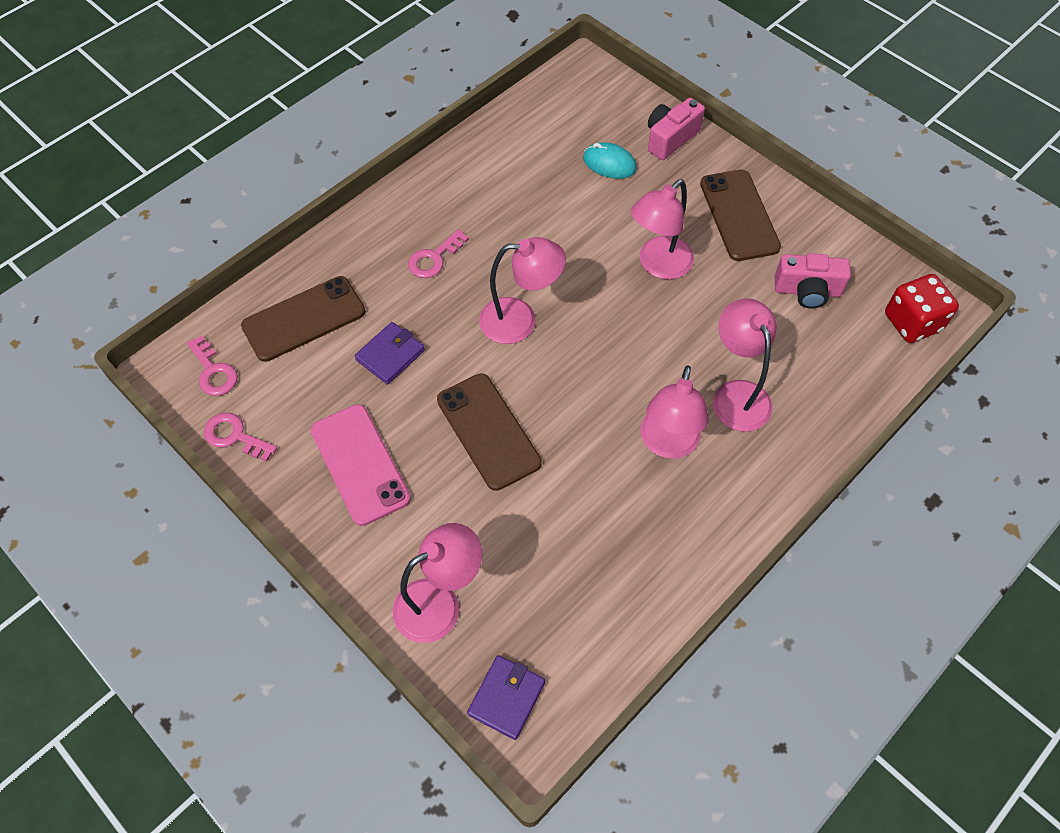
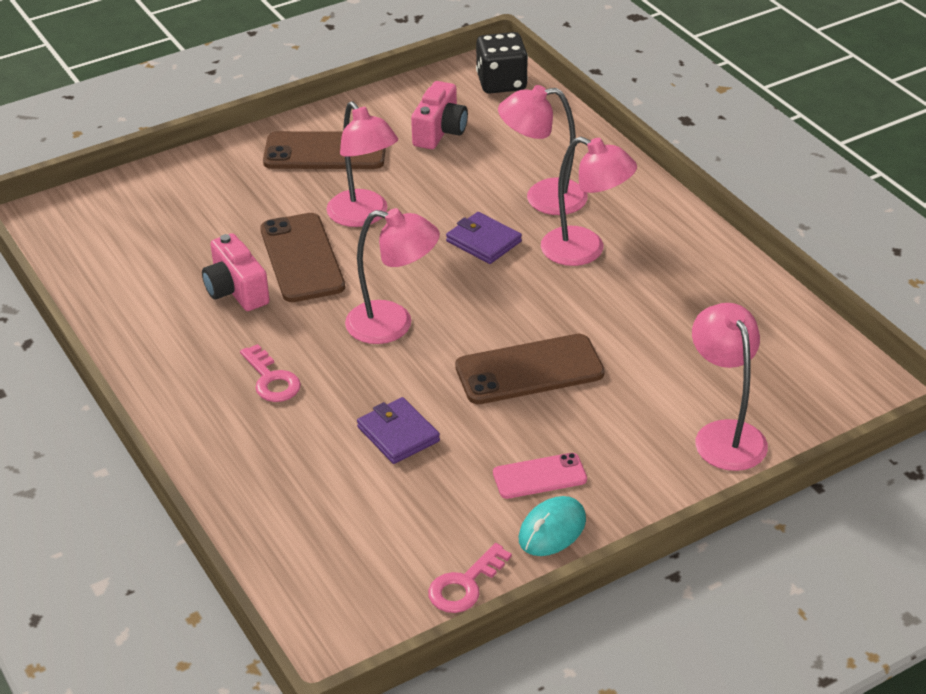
camera: 75 degrees left, 20 degrees down
(213, 371) = (358, 599): pink key -> none
(304, 319) = (311, 505): brown phone -> brown phone (301, 258)
(360, 464) = (539, 476): pink phone -> pink phone, size x0.59
(506, 698) = (833, 401): purple wallet -> purple wallet (483, 241)
(520, 320) = (393, 325): pink lamp -> pink lamp turned 90 degrees clockwise
(609, 163) = (203, 224): turquoise mouse -> turquoise mouse (552, 530)
(670, 138) = (192, 175): pink camera -> pink camera (236, 290)
(912, 322) = (501, 83): red dice -> black dice

